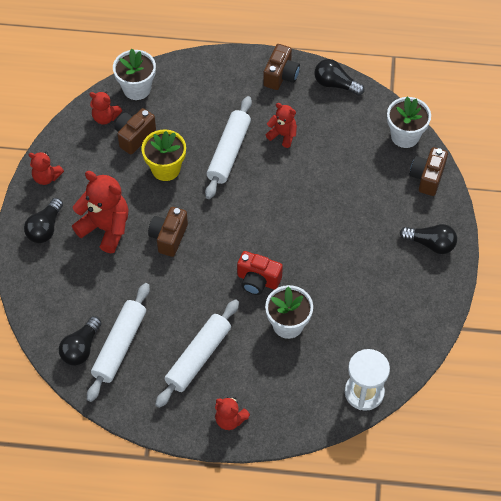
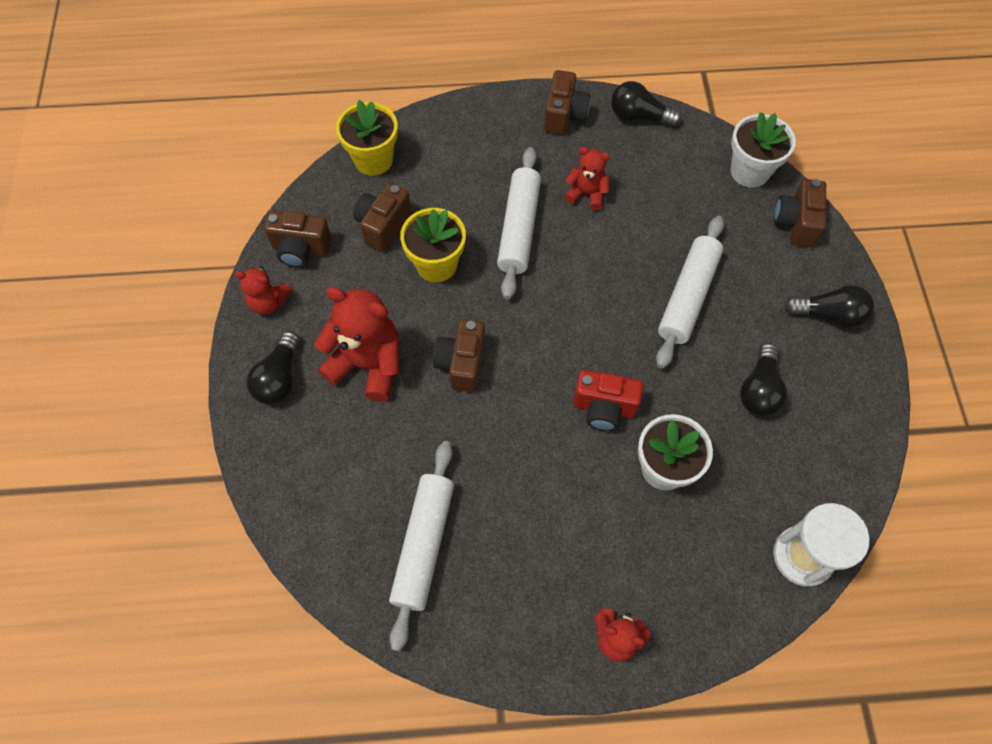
camera: 10 degrees left, 5 degrees up
(74, 144) = (301, 249): none -> brown camera
(81, 348) = (366, 559): black light bulb -> black light bulb (759, 390)
(105, 117) = (337, 205): red teddy bear -> none
(137, 88) = (373, 160): white flower pot -> yellow flower pot
(198, 357) = (545, 543): white rolling pin -> white rolling pin (688, 297)

